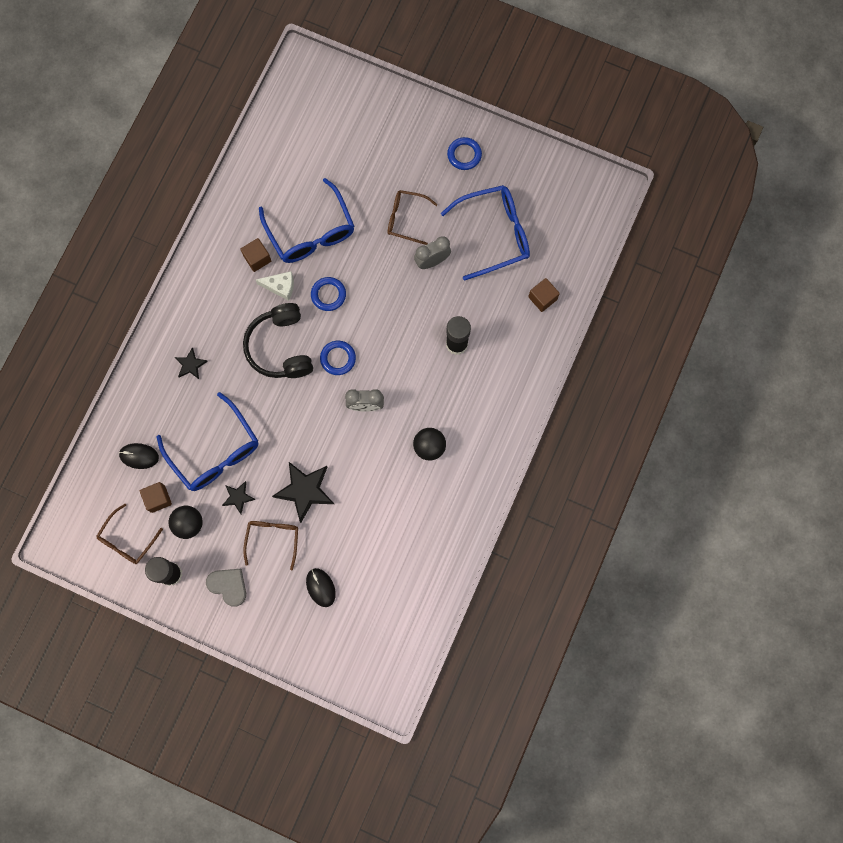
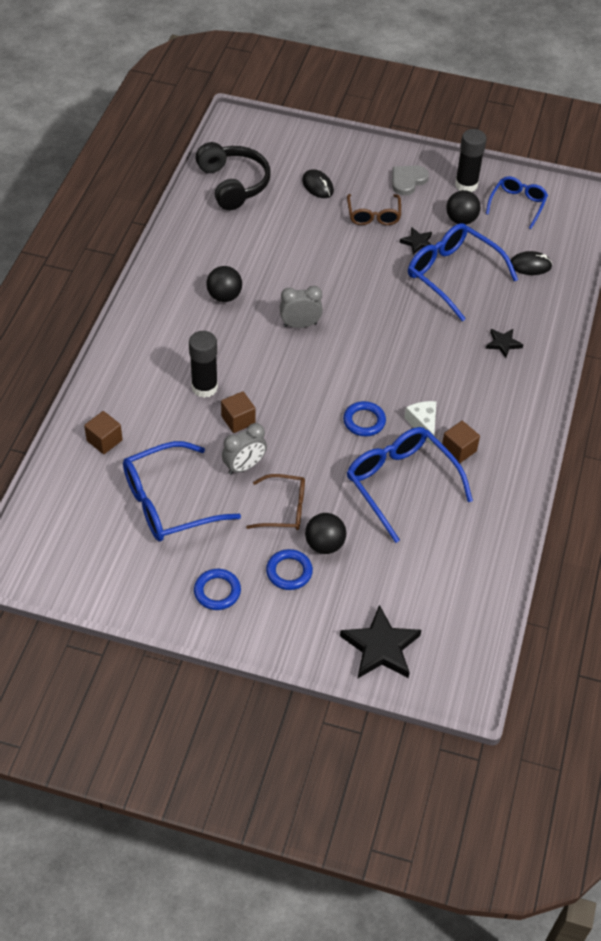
camera: 170 degrees right, 25 degrees down
(127, 540) = (517, 204): brown glasses -> blue glasses
(158, 499) = (498, 235): brown cube -> brown cube (238, 420)
(228, 586) = (408, 181): grey heart -> grey heart turned 105 degrees clockwise
(280, 287) = (423, 424): white cheese -> white cheese turned 75 degrees clockwise
(280, 347) = (407, 367): black headphones -> black headphones (233, 184)
(305, 490) = (350, 252): black star -> black star (381, 647)
(338, 358) = (339, 363): blue ring -> blue ring (289, 572)
(379, 185) = (324, 544): none -> black ball

